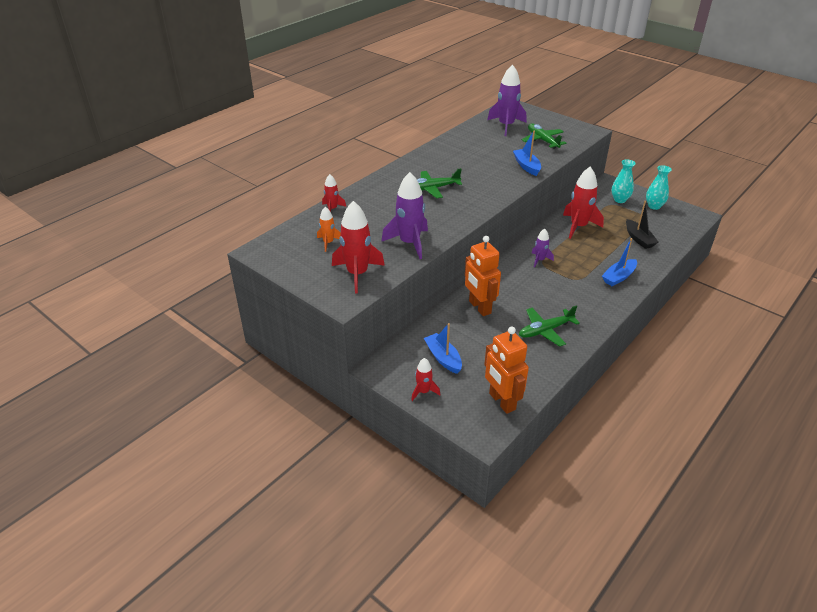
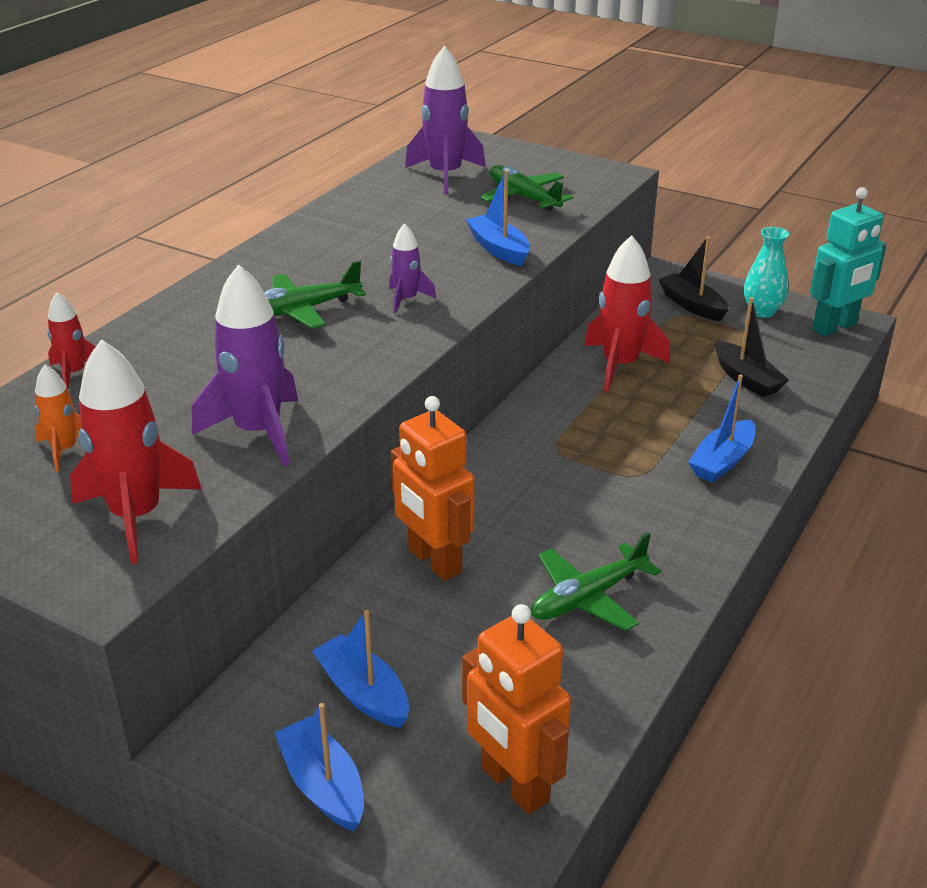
camera: 10 degrees left, 5 degrees down
(423, 391) = (323, 785): red rocket -> blue boat
(539, 260) = (551, 442): purple rocket -> purple rocket (407, 300)
(619, 200) = (692, 305): turquoise vase -> black boat
(689, 217) = (835, 327): none -> turquoise robot

